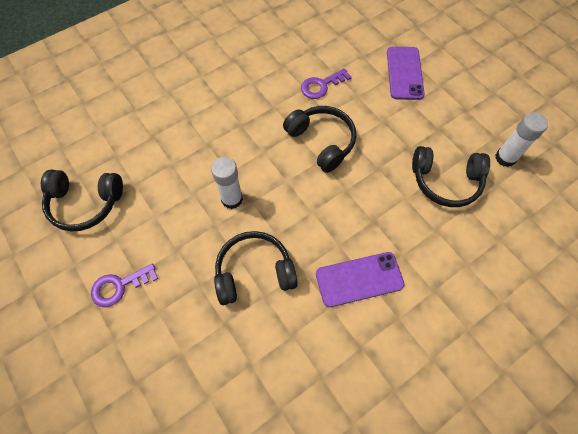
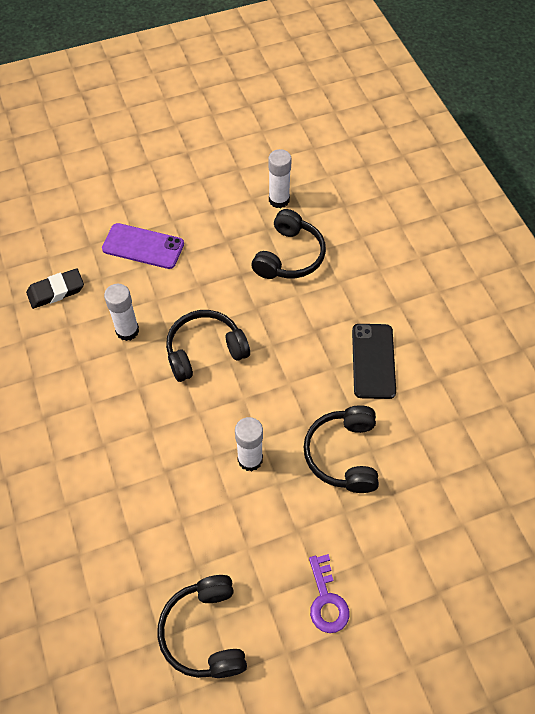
camera: 75 degrees left, 5 degrees down
(85, 203) = (205, 632): black headphones -> black headphones turned 150 degrees clockwise
(321, 85) = (127, 331): purple key -> white glue stick
(339, 33) = (56, 291): none -> black eraser
(359, 279) = (373, 361): purple phone -> black phone

